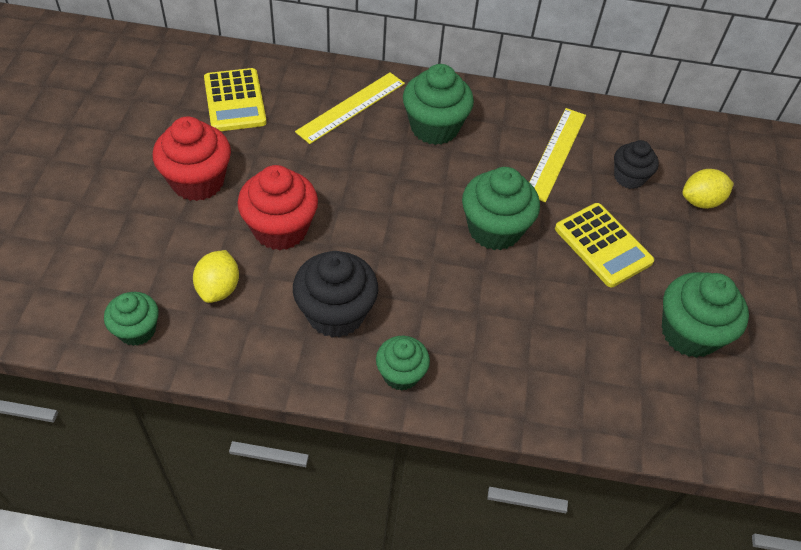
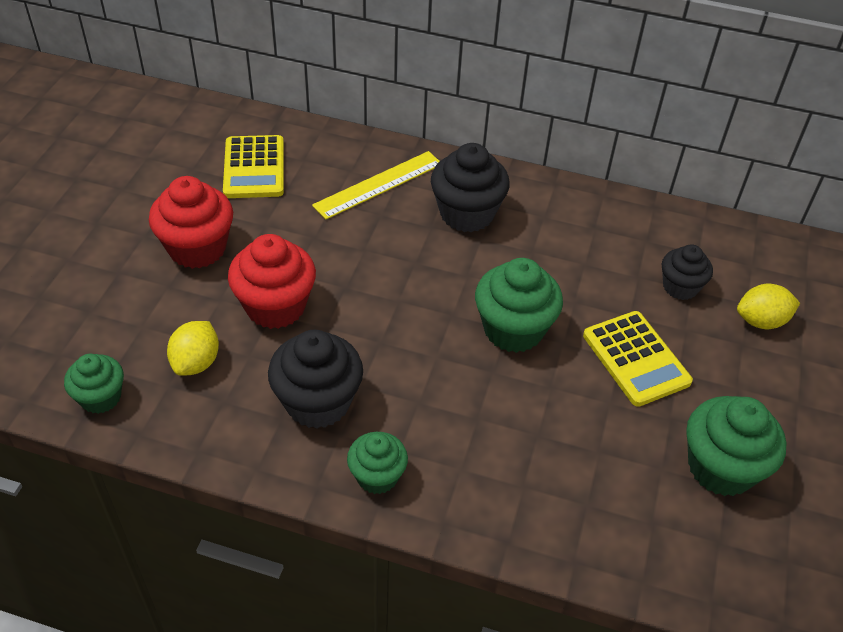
camera: 10 degrees right, 5 degrees down
(434, 127) = (466, 213): green cupcake -> black cupcake
(556, 153) = (599, 253): yellow ruler -> none

